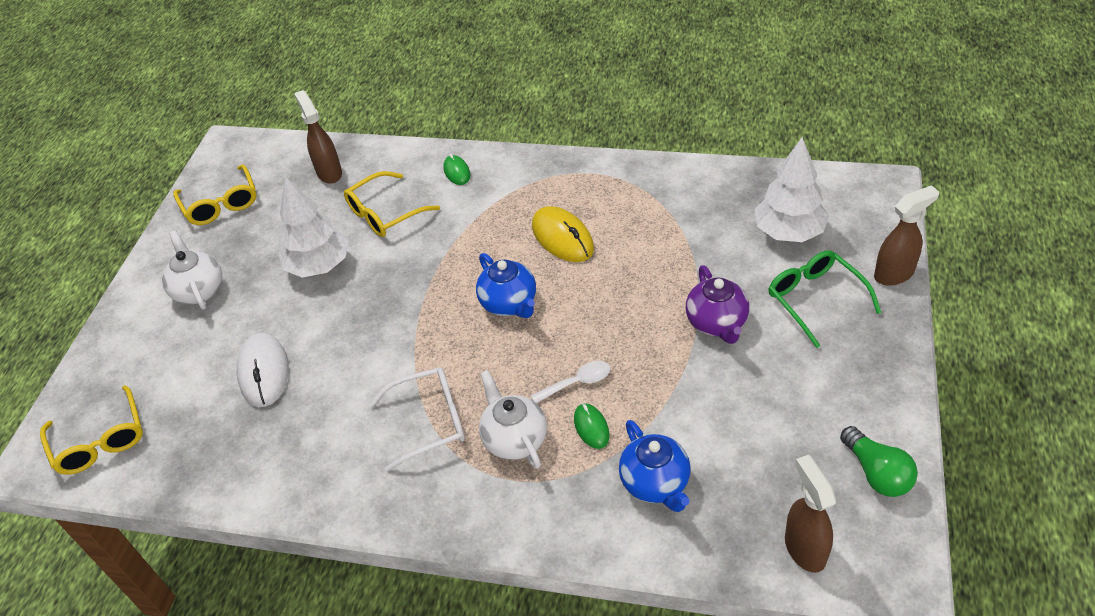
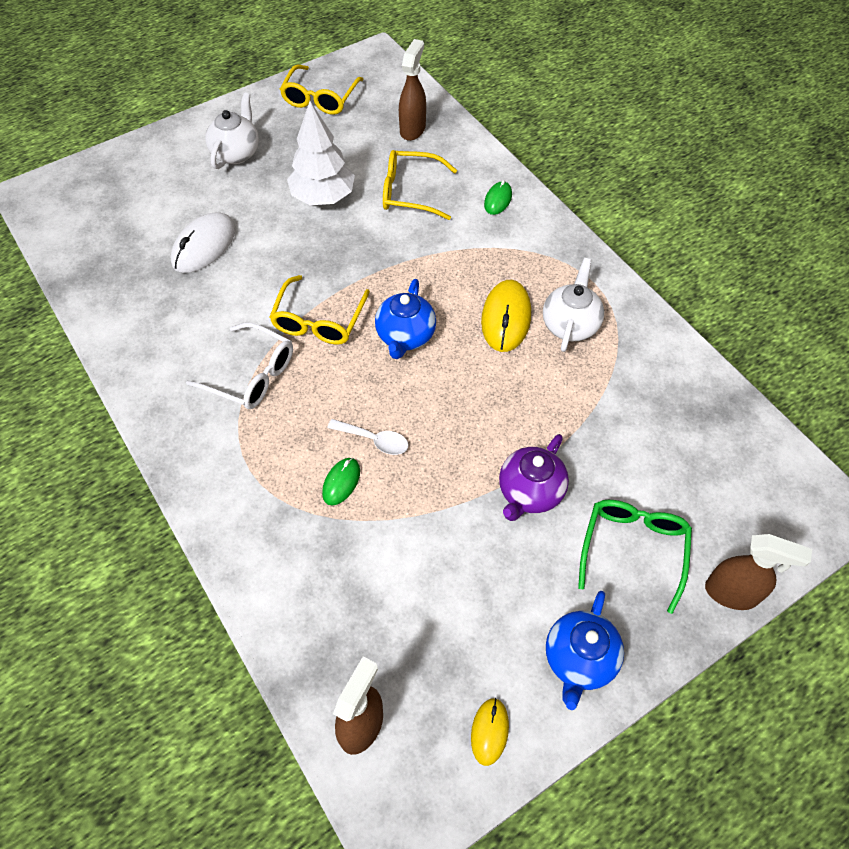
camera: 40 degrees right, 10 degrees up
(100, 441) = (74, 210): yellow glasses -> yellow glasses (319, 320)
(514, 439) = (284, 440): white teapot -> white teapot (570, 325)
(655, 483) = (329, 567): blue teapot -> blue teapot (579, 659)
(788, 232) = (688, 473): white tree -> none
(876, 473) = (489, 731): green light bulb -> yellow mouse

